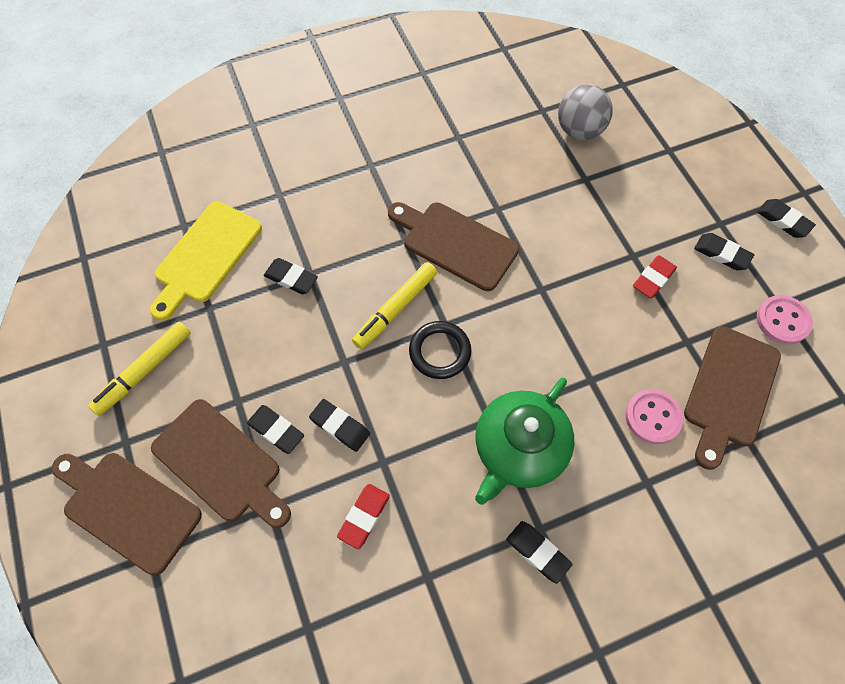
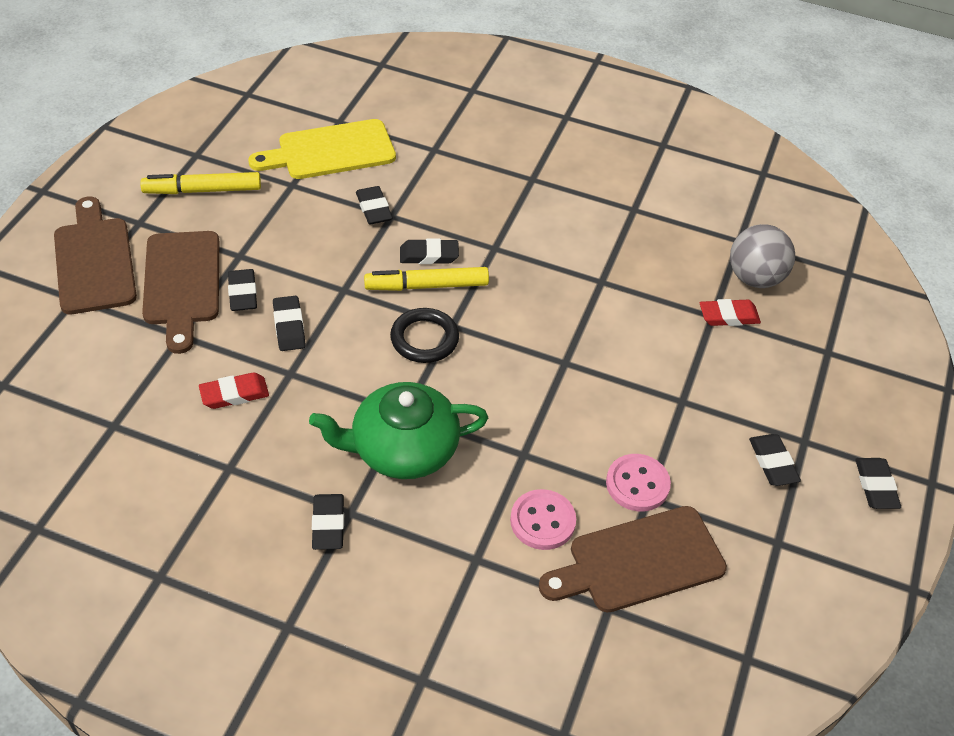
camera: 40 degrees right, 15 degrees down
(370, 283) = (429, 255): none -> black eraser
(455, 243) = (533, 279): brown cutting board -> none
(653, 279) = (678, 430): red eraser -> red eraser (728, 316)
(782, 321) = (765, 555): pink button -> pink button (637, 484)

